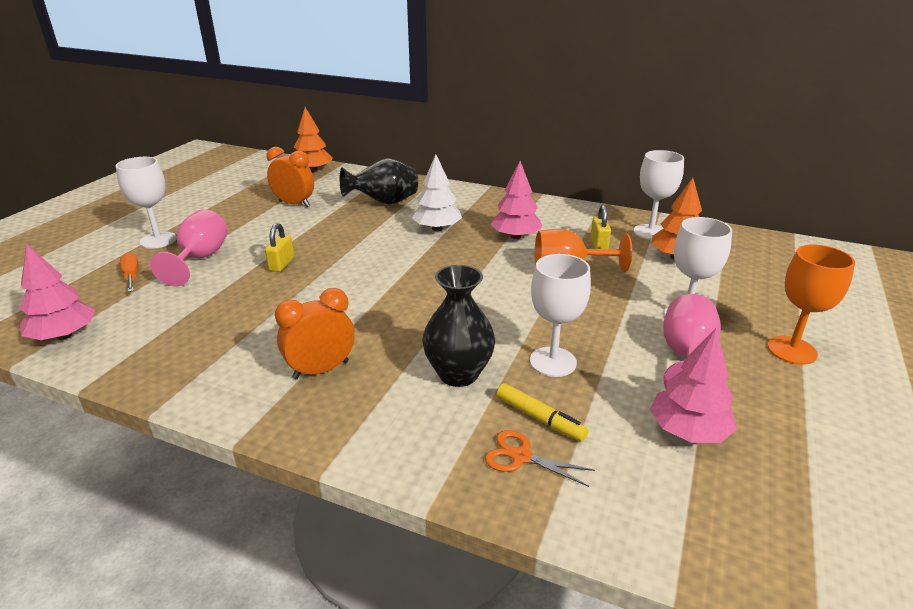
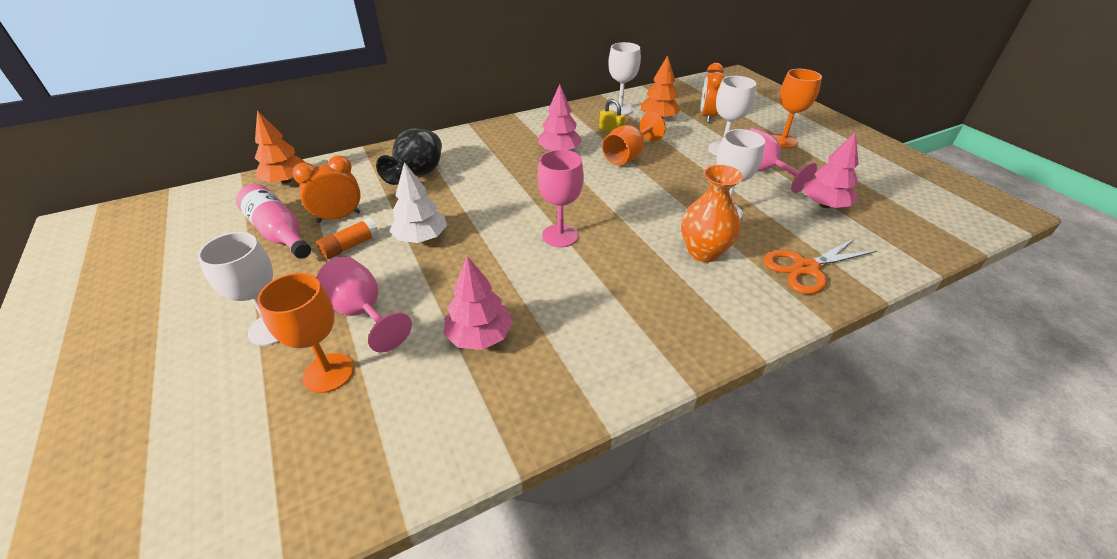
camera: 50 degrees left, 10 degrees up
(64, 335) = (393, 463): pink tree -> pink tree (479, 336)
(132, 276) = (328, 373): orange screwdriver -> orange goblet
(254, 196) = (279, 233): none -> pink bottle
(266, 222) = (350, 246): none -> orange glue stick
(281, 264) = (447, 268): yellow padlock -> none
(321, 370) = (638, 310): orange clock -> orange clock (707, 116)
(383, 290) = (560, 236): none -> pink goblet
(437, 228) = (500, 173): white tree -> white tree (421, 238)
(458, 374) = (703, 252): black vase -> orange vase
(521, 457) = (806, 268): orange scissors -> orange scissors, size x1.63
(540, 419) = (776, 244): yellow marker -> none

